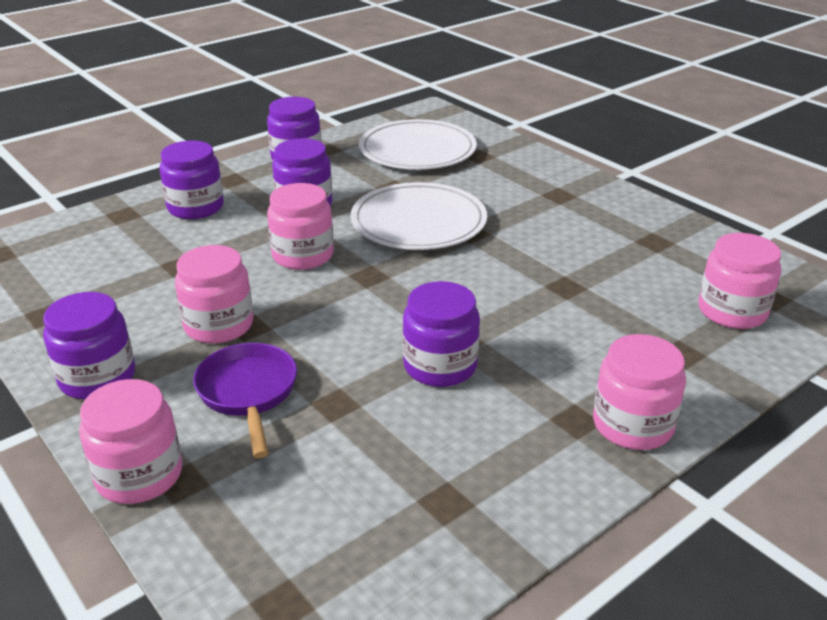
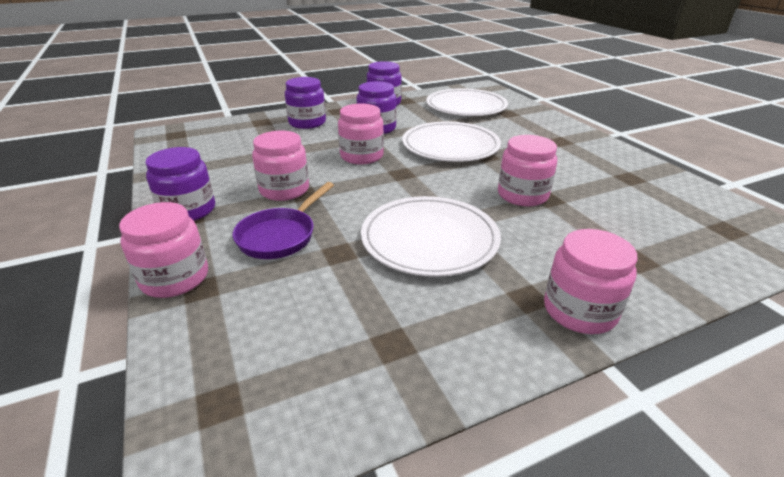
camera: 15 degrees right, 0 degrees up
(248, 393) = (280, 236): purple pan -> purple pan turned 150 degrees counterclockwise
(440, 366) = (429, 239): purple jar -> white plate
(732, 311) = (690, 235): pink jar -> pink jar (522, 195)

